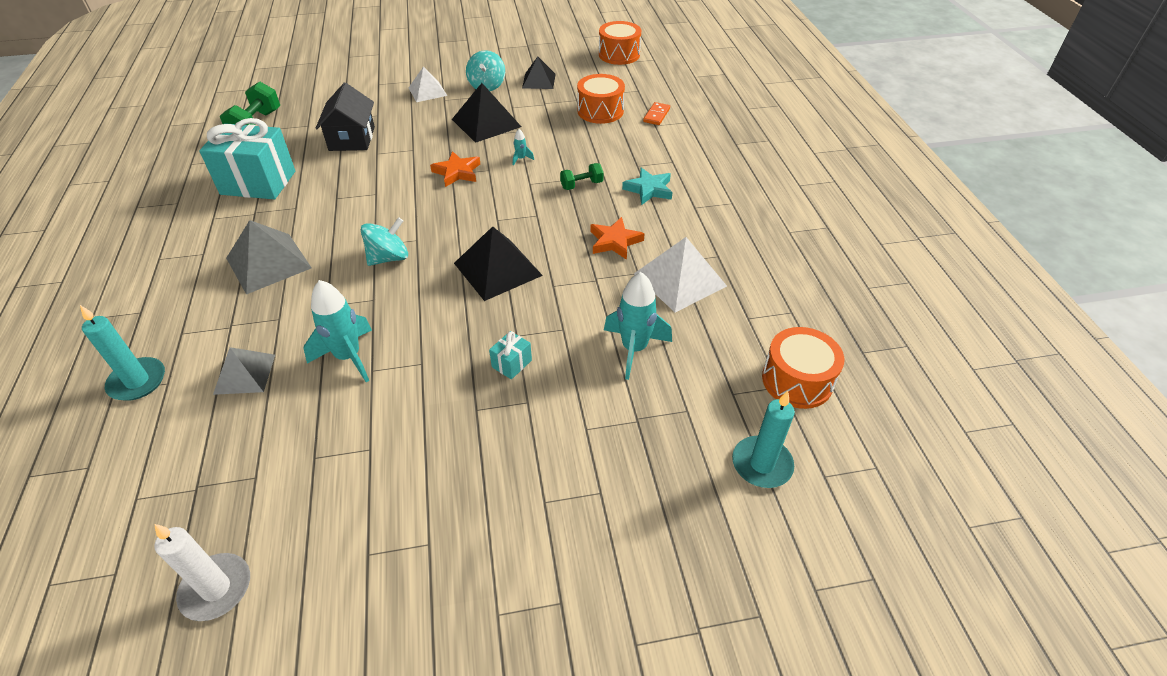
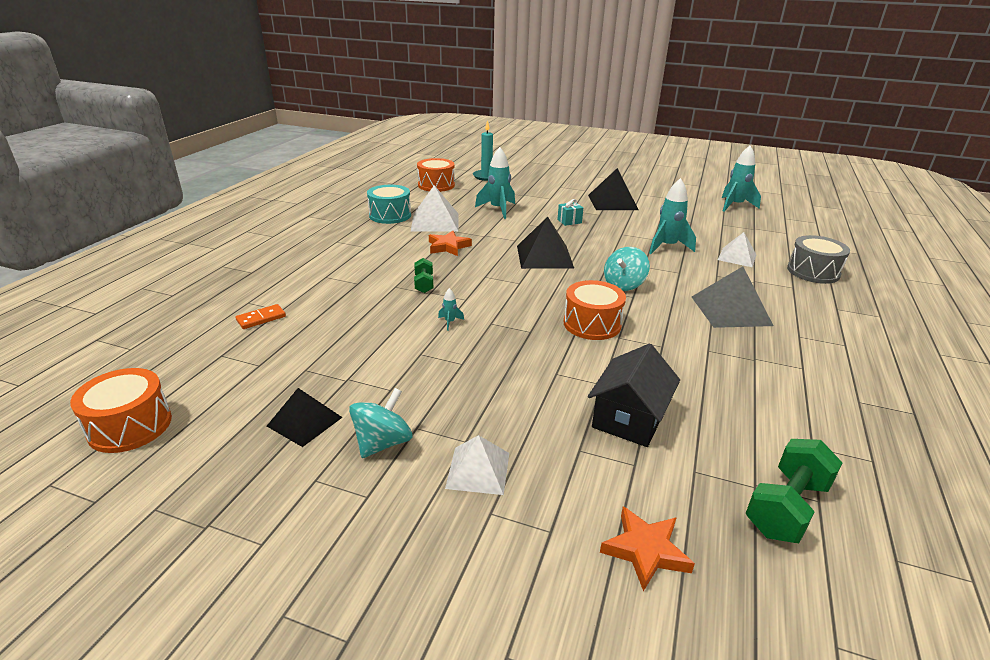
camera: 150 degrees left, 15 degrees down
(137, 381) = (813, 272): turquoise candle -> grey drum
(216, 589) = (735, 205): white candle -> turquoise rocket
(244, 374) = (737, 257): grey pyramid -> white pyramid
(258, 183) = (758, 394): turquoise gift -> none
(389, 258) = (623, 285): turquoise spinning top -> turquoise spinning top turned 45 degrees counterclockwise
(457, 172) = (524, 330): orange star -> orange star (645, 550)
(486, 123) = (444, 377): black pyramid -> black pyramid (612, 202)
(581, 185) = (424, 284): green dumbbell -> green dumbbell turned 75 degrees clockwise
(600, 111) = (304, 344): orange drum -> orange drum (592, 324)
(649, 189) = (377, 265): turquoise star -> none
(747, 269) = (390, 215): none -> turquoise drum

